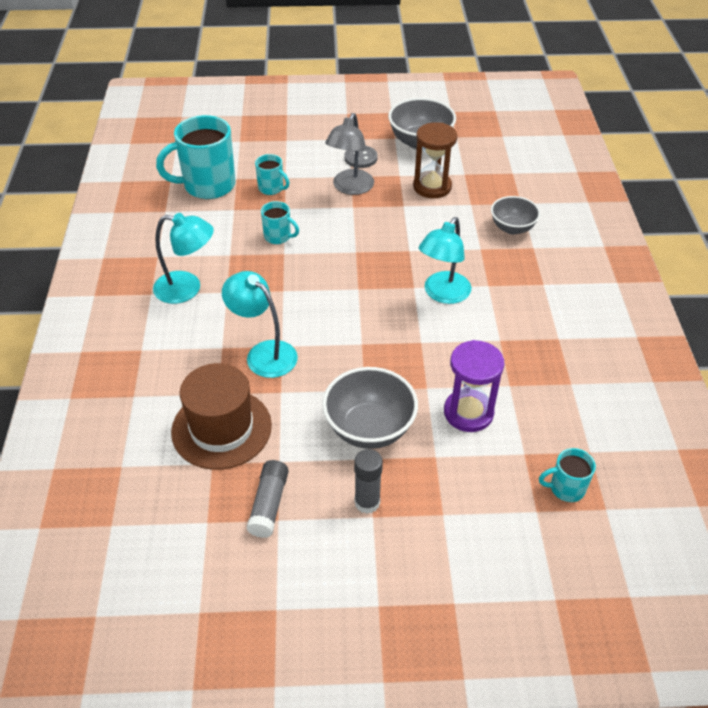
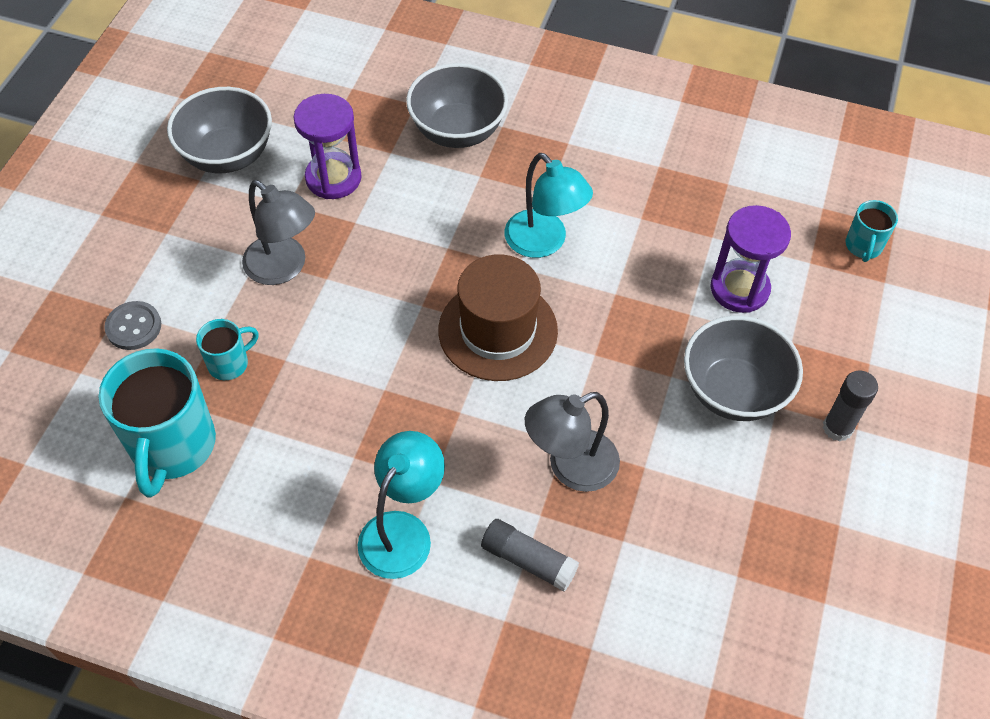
camera: 70 degrees left, 10 degrees up
(221, 428) = (684, 550): brown hat -> brown hat (498, 330)
(264, 353) = (570, 467): turquoise lamp -> grey lamp
(269, 504) = (816, 528): grey glue stick -> grey glue stick (528, 560)
(278, 237) = (345, 386): turquoise mug -> none
(360, 158) = (222, 234): grey button -> grey button (133, 327)
(432, 187) = (333, 178): brown hourglass -> purple hourglass
(512, 228) = (457, 131): grey bowl -> grey bowl, size x1.54

